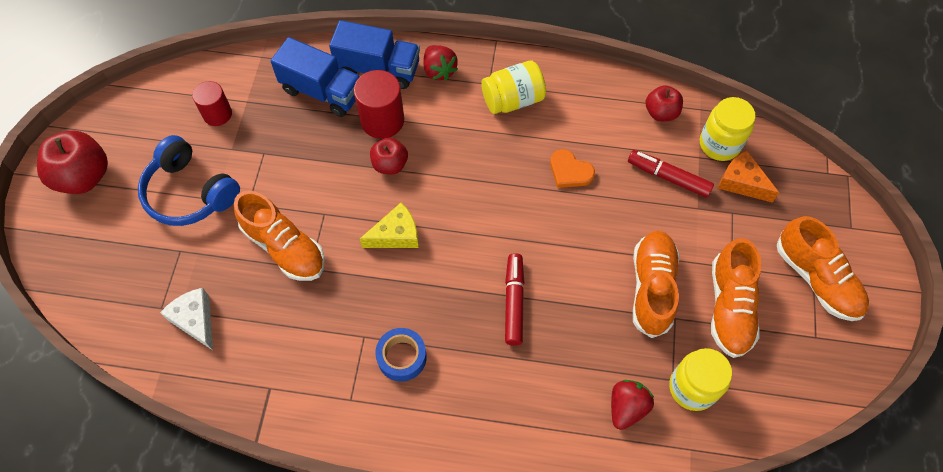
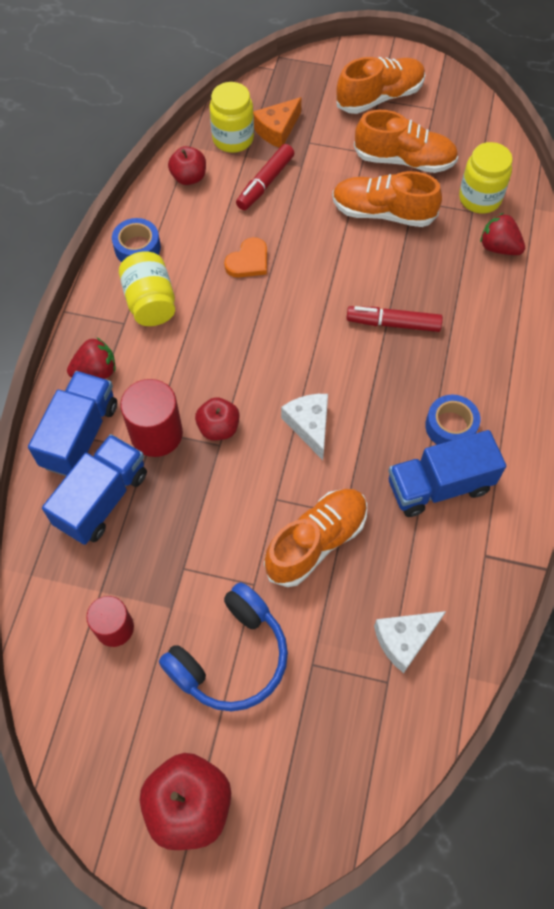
camera: 85 degrees left, 0 degrees up
(338, 347) = (439, 486): none -> blue truck
(396, 235) = (309, 425): yellow cheese -> white cheese
(570, 83) = (137, 248): none -> blue tape

